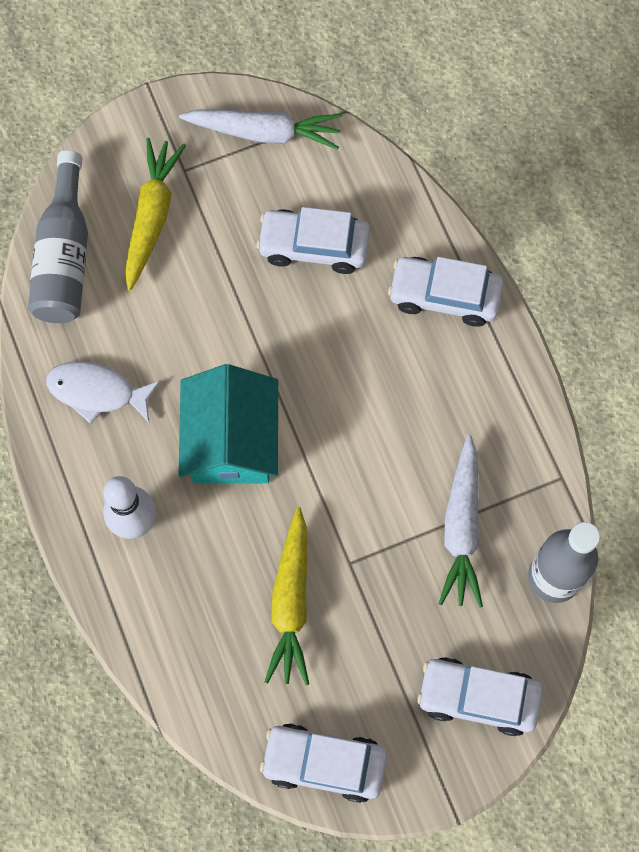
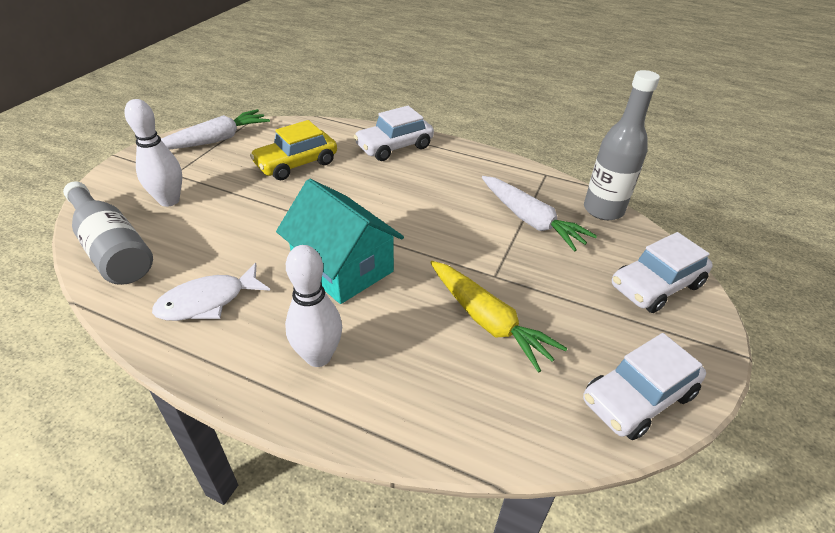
camera: 45 degrees left, 30 degrees down
(152, 217) = (169, 200): yellow carrot -> white bowling pin
(313, 246) = (296, 164): white car -> yellow car

